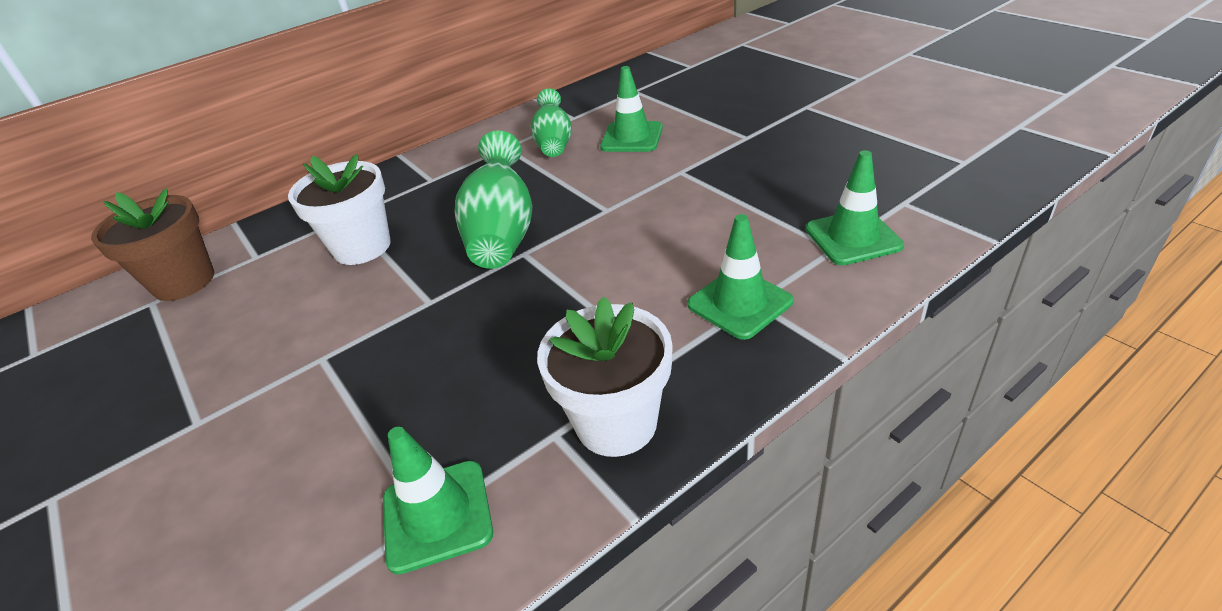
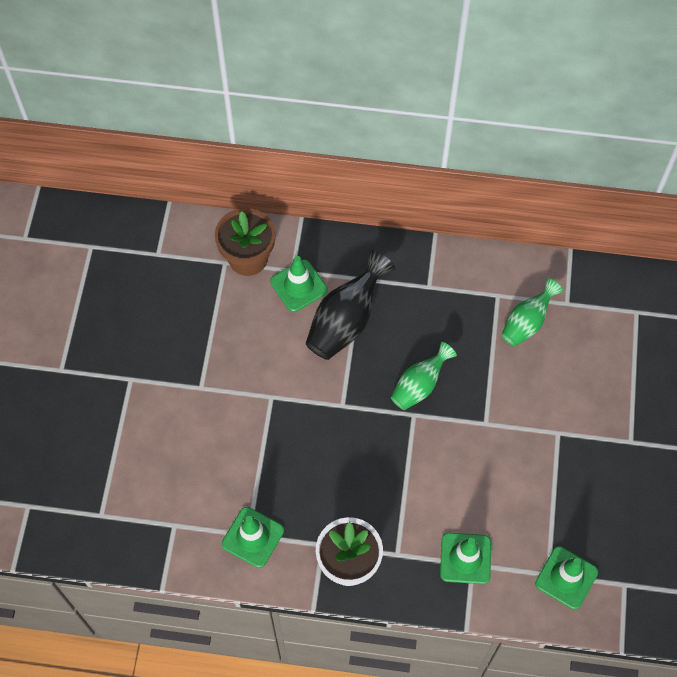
camera: 40 degrees right, 25 degrees up
(362, 247) = (346, 320): white flower pot -> black vase
(502, 233) = (419, 385): green vase -> green vase, size x0.65
(632, 137) = (573, 367): green traffic cone -> green traffic cone (299, 286)

